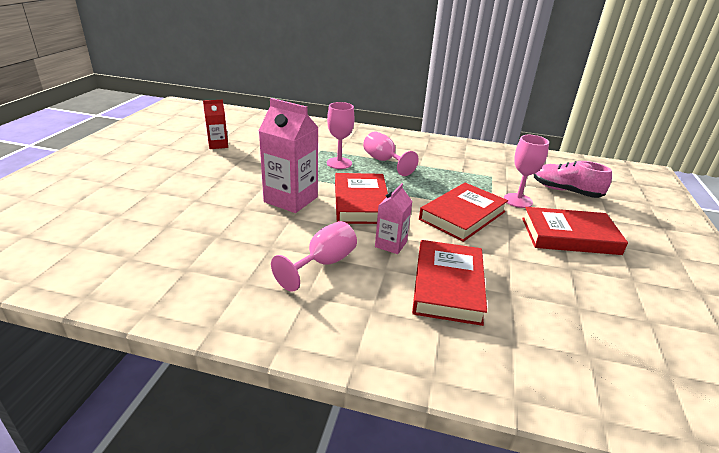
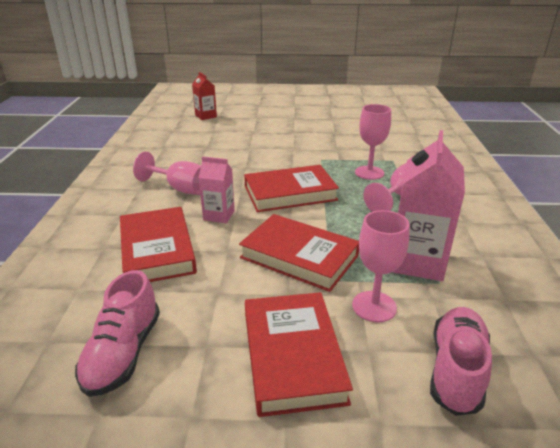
camera: 80 degrees right, 0 degrees up
(218, 145) = (353, 120): red carton -> red carton (206, 116)
(291, 199) = (275, 162): pink carton -> pink carton (417, 261)
(448, 285) = (157, 250): red book -> red book turned 75 degrees clockwise
(589, 308) = (123, 353): none -> pink shoe

